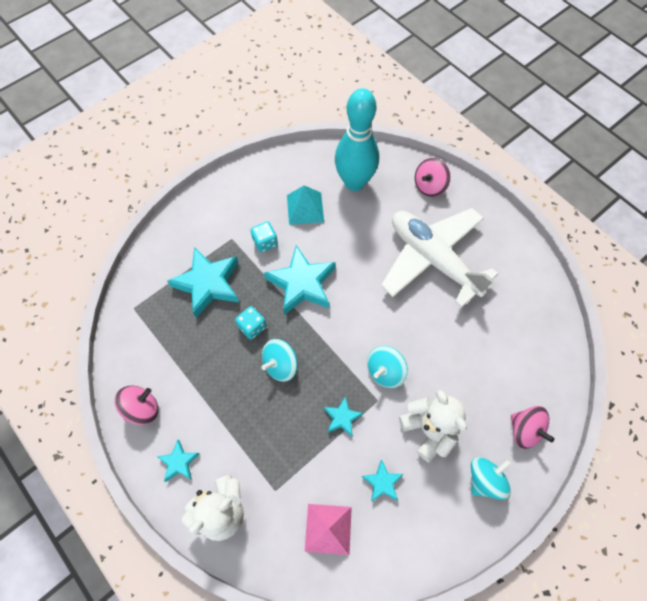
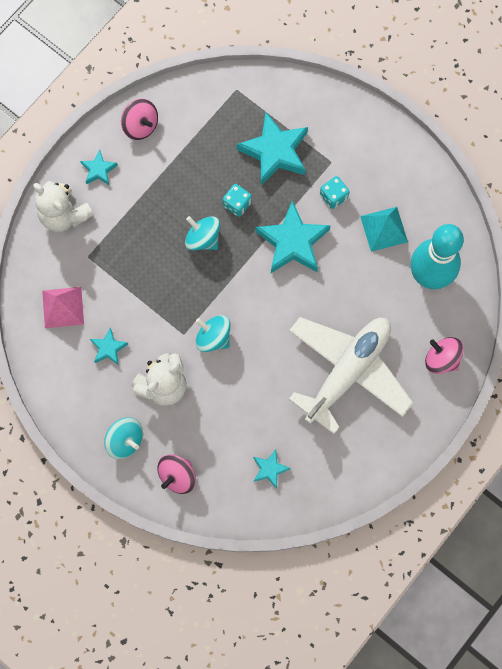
camera: 80 degrees right, 10 degrees up
(342, 418) = (161, 304): turquoise star -> turquoise star (269, 469)

